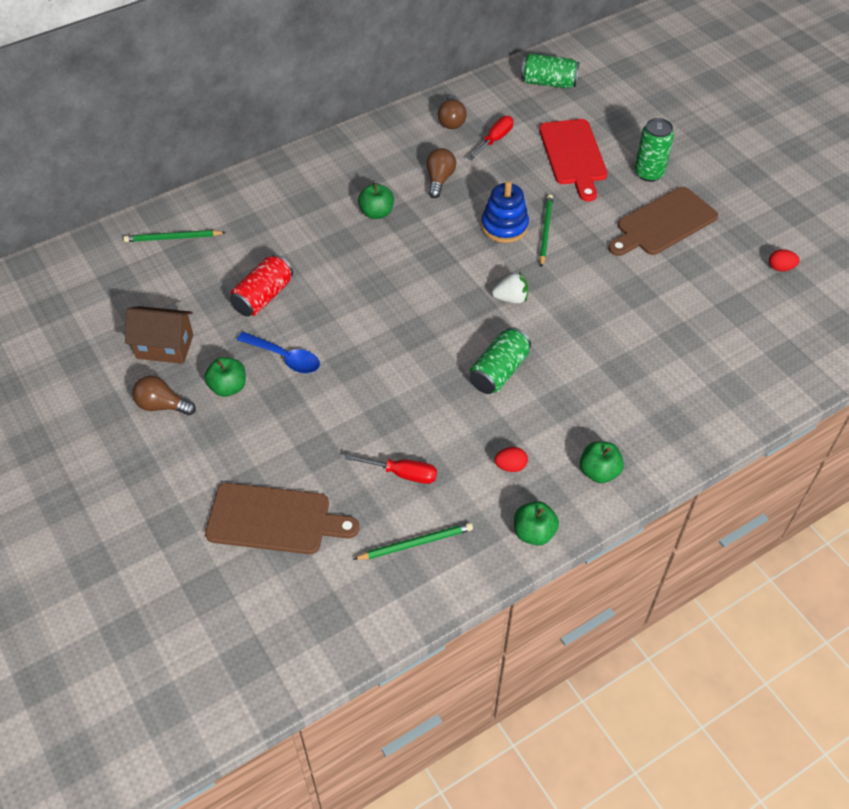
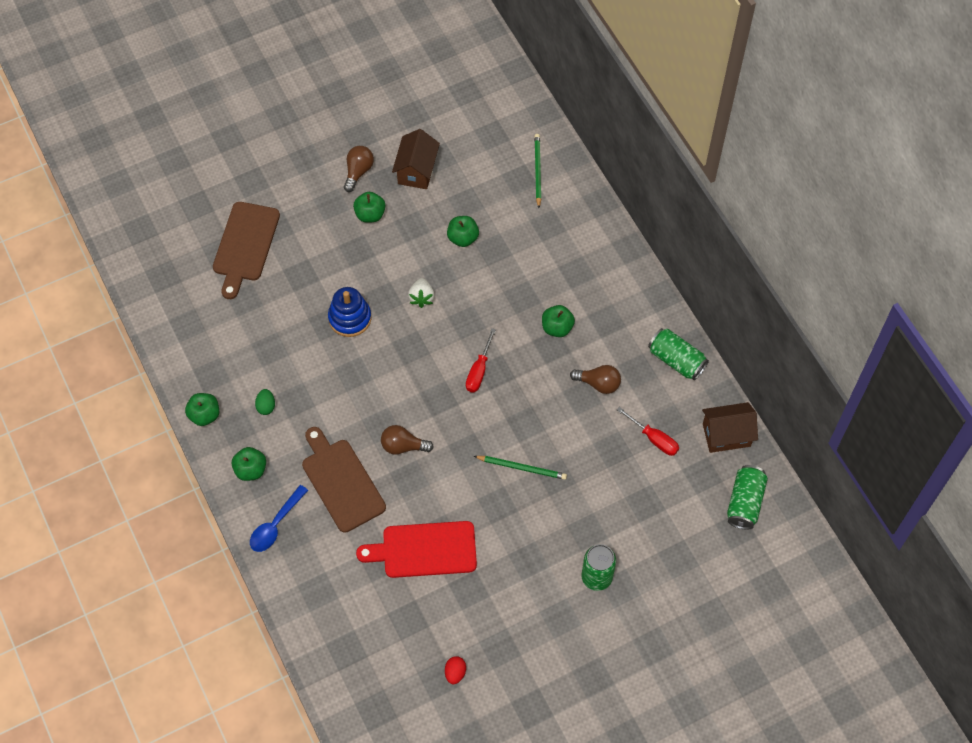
camera: 95 degrees right, 10 degrees up
(263, 296) = (463, 238): red can -> green apple
(285, 357) = (395, 253): blue spoon -> blue spoon (276, 525)
(402, 474) = (271, 330): red screwdriver -> red screwdriver (479, 370)
(416, 543) = (210, 335): green pencil -> none
(451, 121) = (684, 402): brown light bulb -> brown light bulb (403, 446)
(482, 94) = (726, 435): none -> brown house
(499, 371) = (360, 409): green can -> green can (676, 360)
(504, 226) = (531, 433): blue stacking toy -> blue stacking toy (350, 318)
(510, 466) = (266, 406): red egg -> green egg
(511, 298) = (441, 428): white strawberry -> white strawberry (421, 297)
(573, 155) = (627, 509): red cutting board -> red cutting board (424, 549)
(663, 223) = (524, 576): brown cutting board -> brown cutting board (341, 482)

